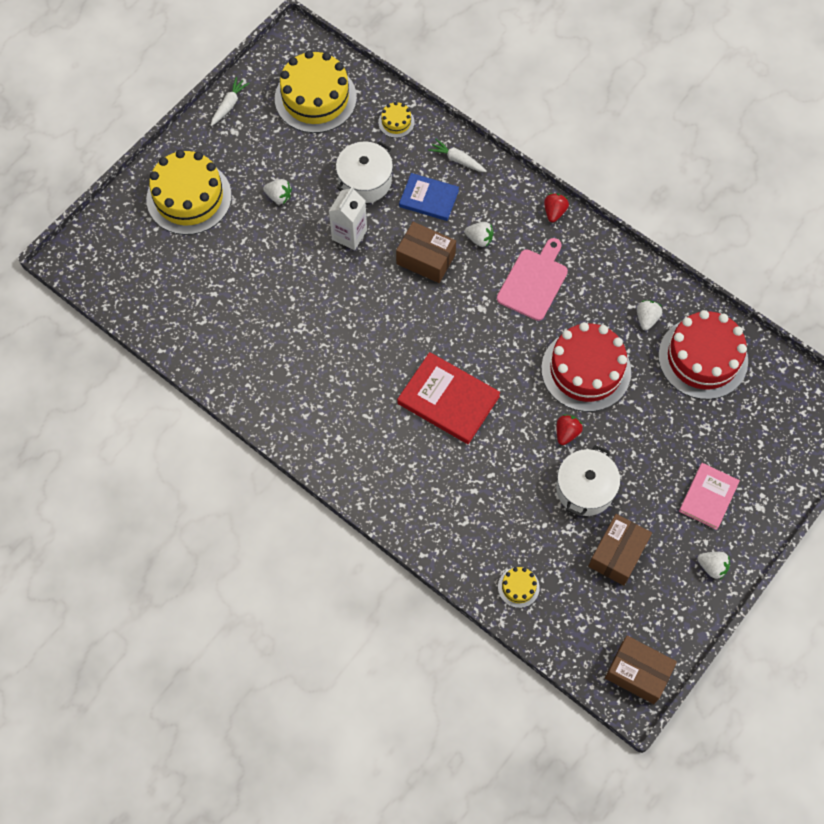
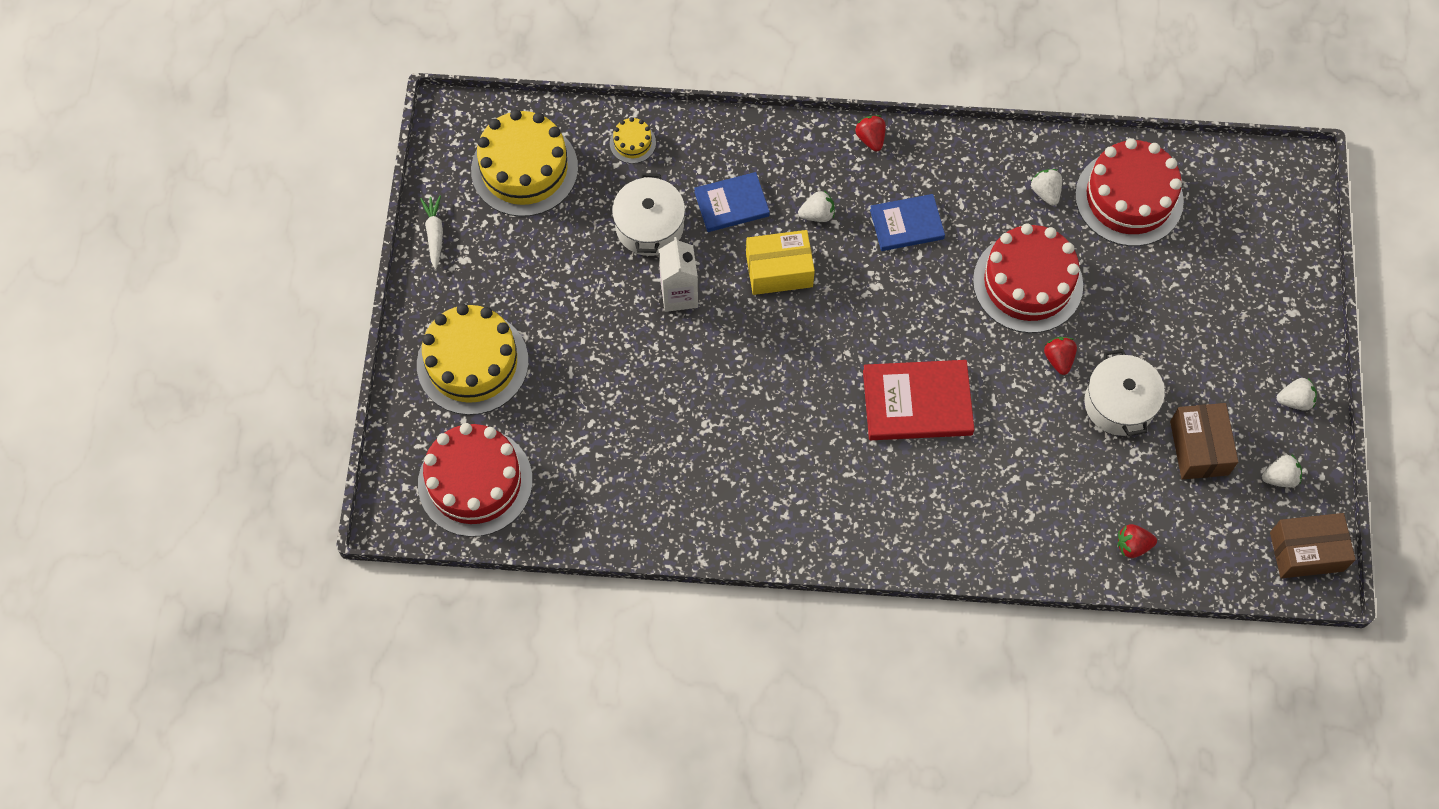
camera: 35 degrees left, 0 degrees up
(132, 270) = (475, 482): none -> red cake
(279, 196) = (571, 300): white strawberry -> white strawberry (1280, 477)
(426, 259) = (779, 270): brown box -> yellow box
(457, 160) = (729, 144): white carrot -> none
(518, 587) = (1132, 545): yellow cake -> red strawberry
(534, 282) = (906, 224): pink cutting board -> blue book
(708, 497) = (1238, 334): pink book -> none

